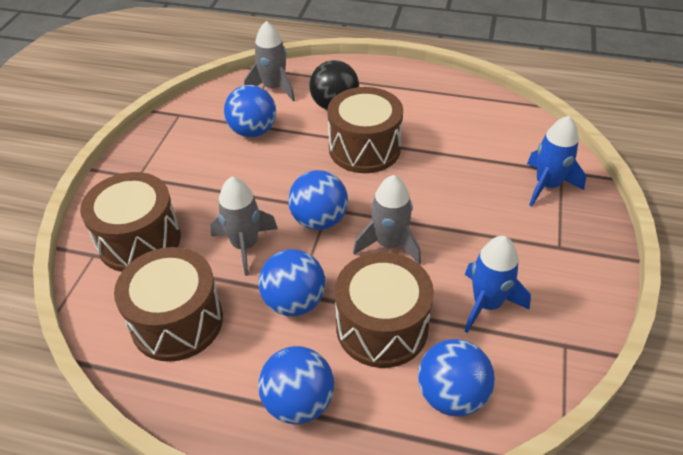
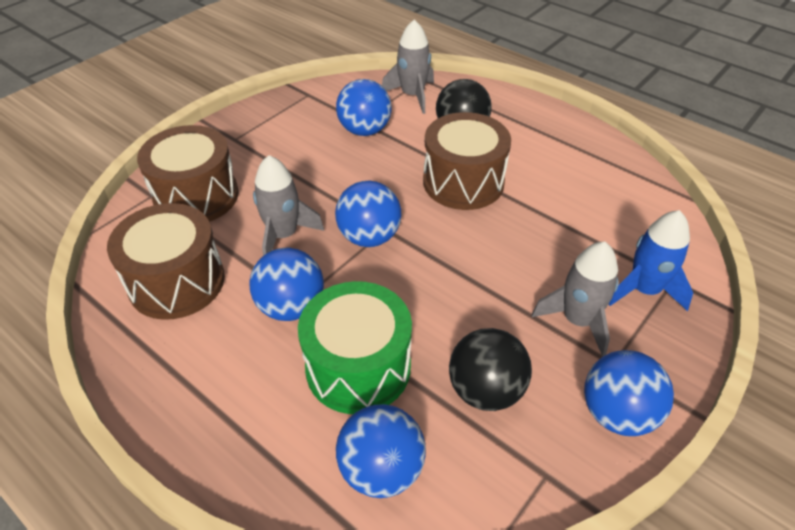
camera: 25 degrees right, 0 degrees up
(298, 402) = (228, 405): blue ball -> blue ball (617, 413)
(382, 327) = (358, 367): brown drum -> green drum
(389, 244) = (423, 287): grey rocket -> grey rocket (577, 320)
(486, 304) = (485, 390): blue rocket -> black ball

